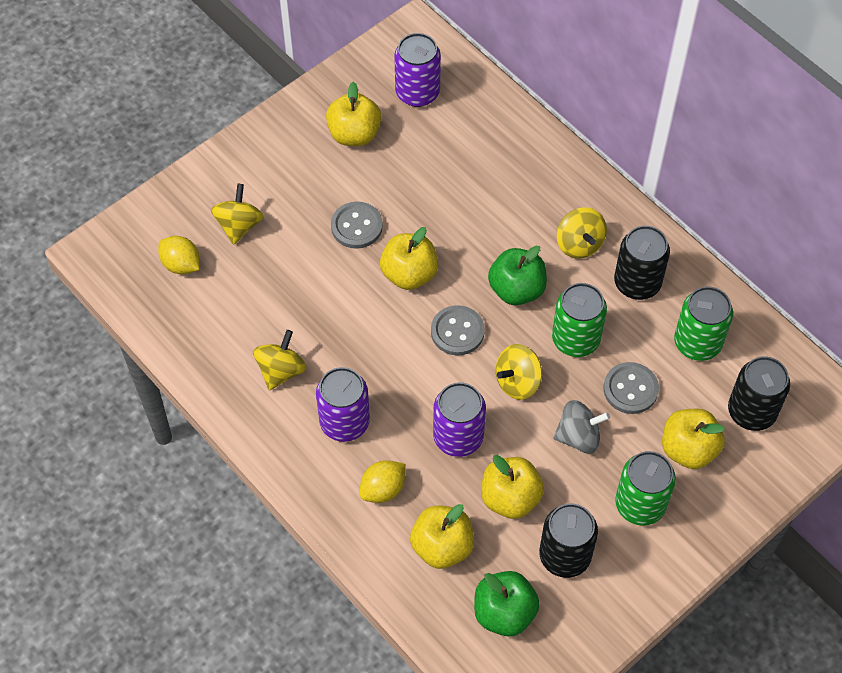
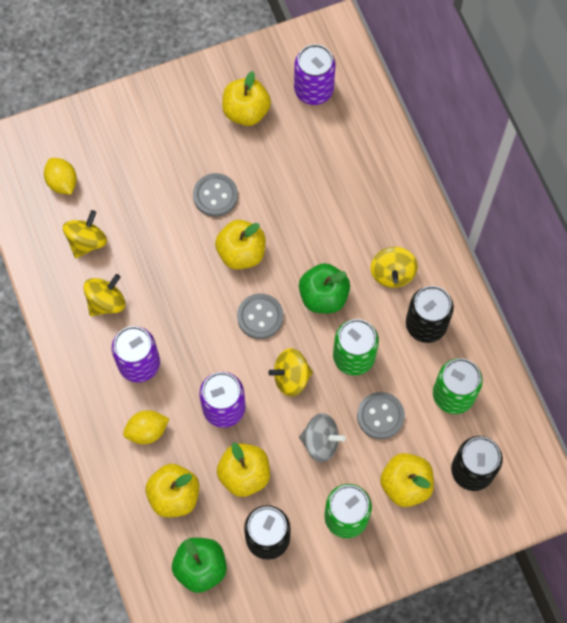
camera: 20 degrees right, 10 degrees up
(239, 225) = (121, 163): yellow spinning top -> yellow spinning top (87, 241)

